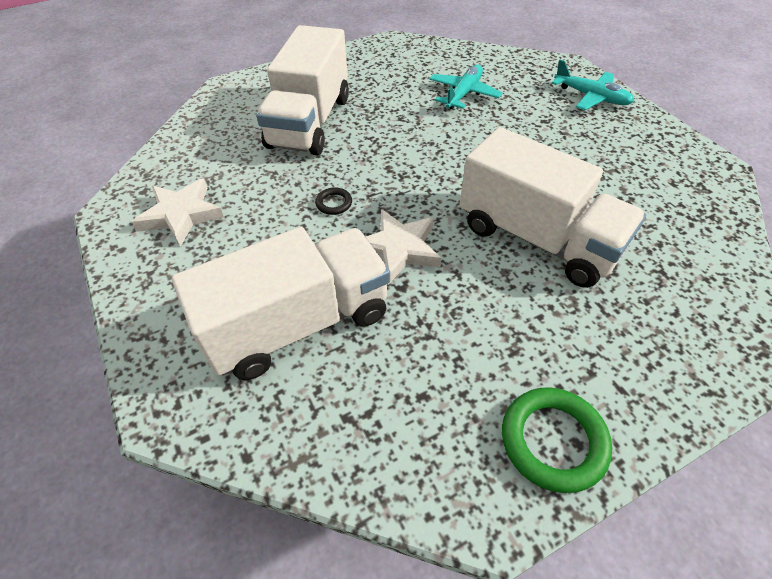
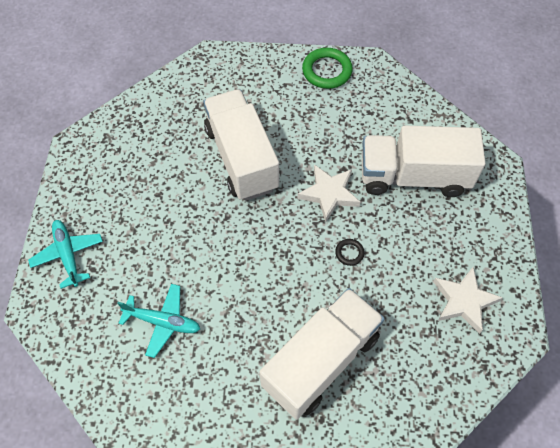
camera: 150 degrees left, 10 degrees up
(463, 94) = (163, 322): turquoise plane -> turquoise plane turned 135 degrees counterclockwise

